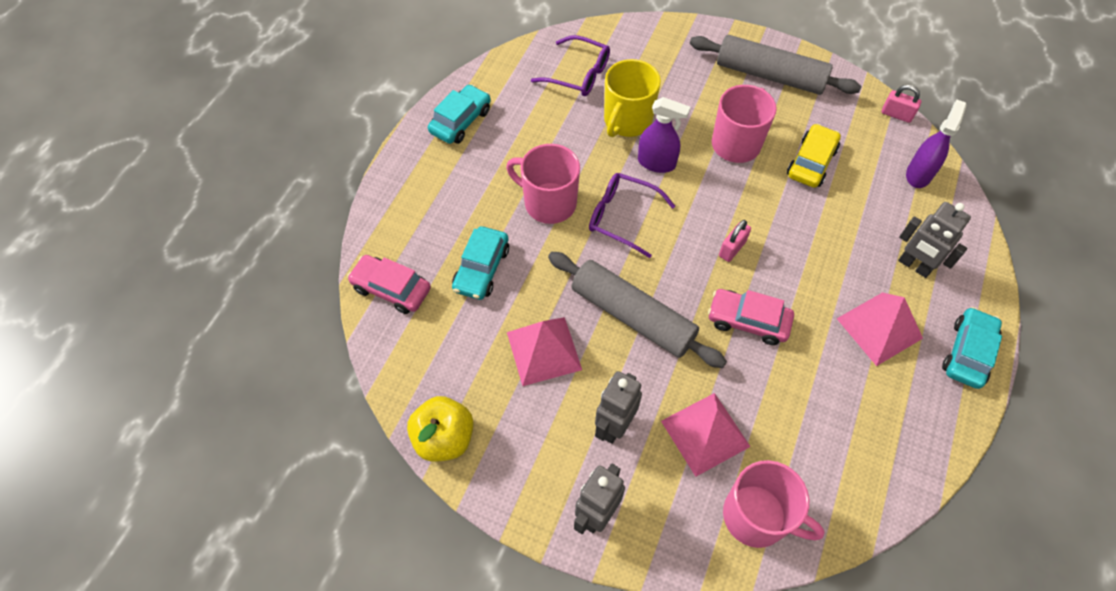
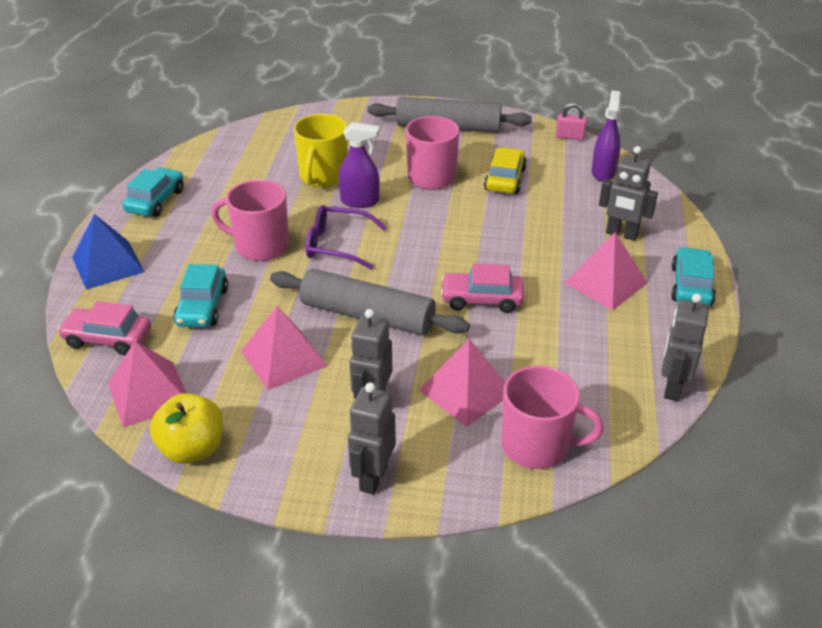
camera: 15 degrees left, 20 degrees down
(404, 195) = (107, 264): none -> blue pyramid
(417, 364) = (149, 393): none -> pink pyramid
(579, 74) = (267, 151): purple glasses -> none
(732, 249) = (450, 250): pink padlock -> none
(909, 479) = (672, 387): none -> grey robot

